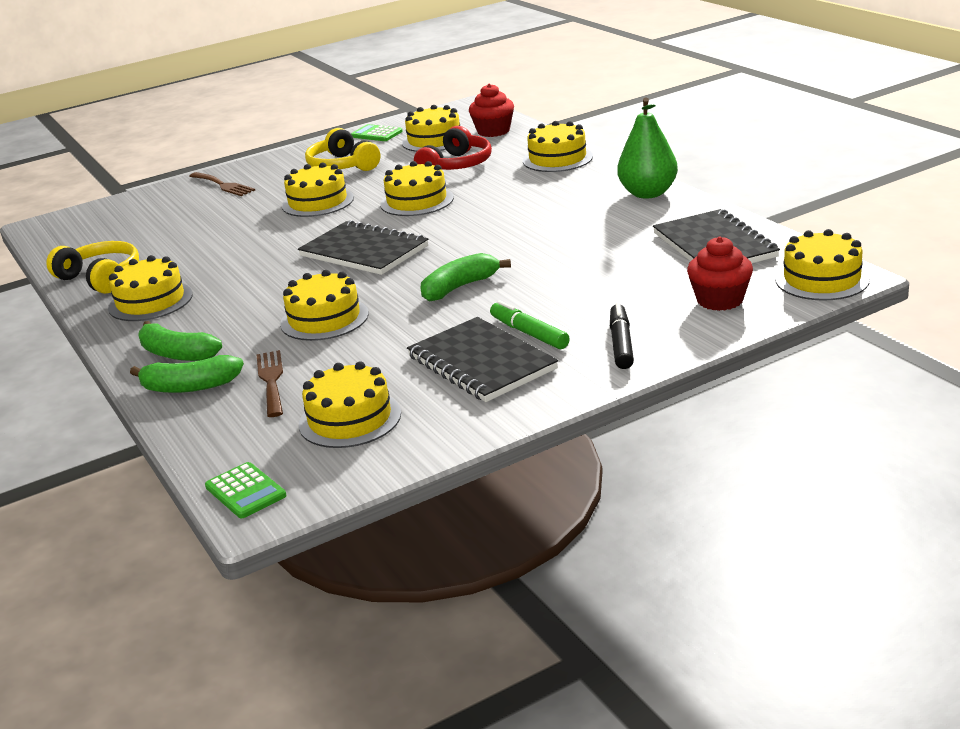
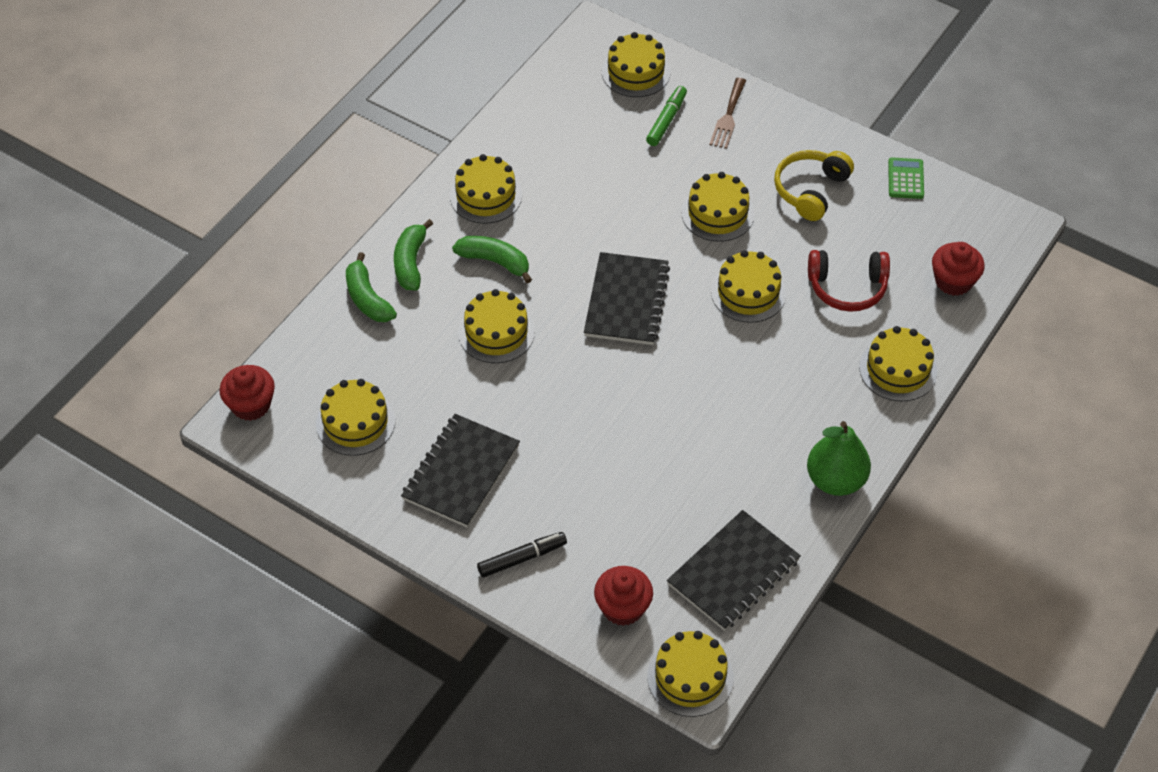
camera: 60 degrees right, 25 degrees up
(100, 278) = (513, 136): yellow headphones -> none
(245, 491) = (251, 405): green calculator -> red cupcake
(271, 380) = (392, 345): brown fork -> none
(434, 140) = (908, 238): yellow cake -> yellow cake (636, 72)
(460, 287) = (582, 404): green banana -> green banana (495, 262)
(529, 333) = (518, 486): green marker -> green marker (666, 120)

